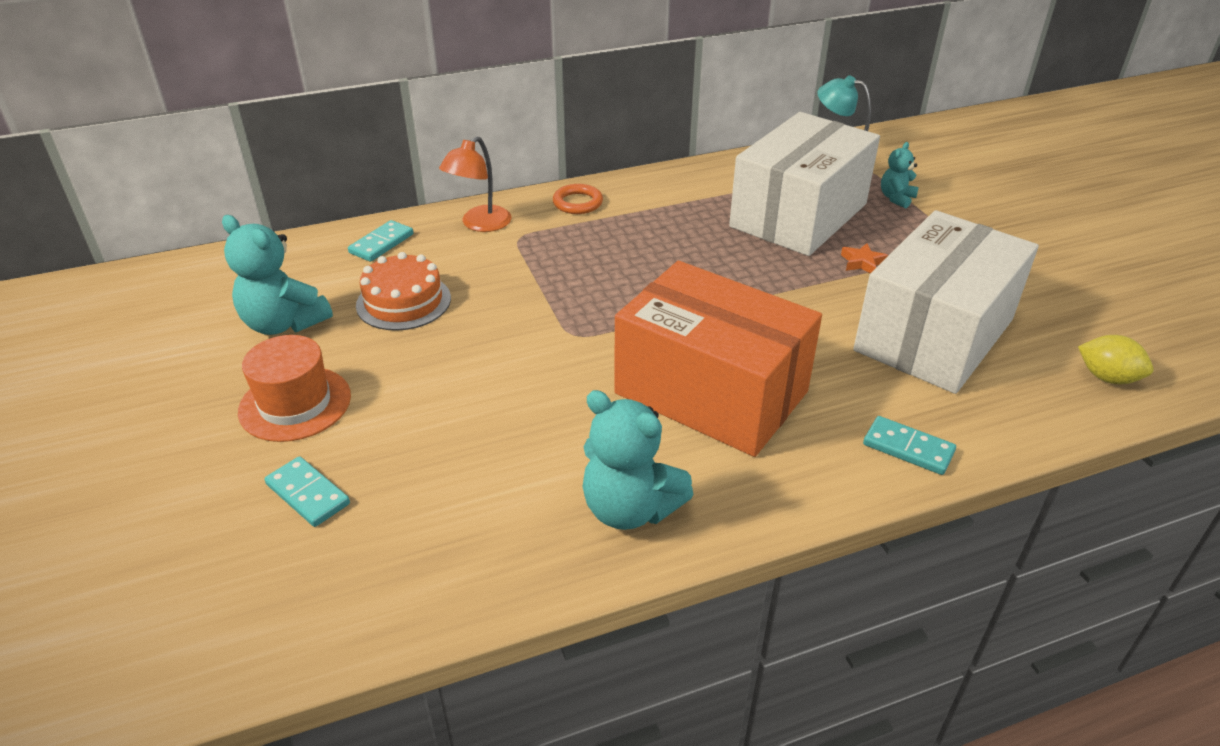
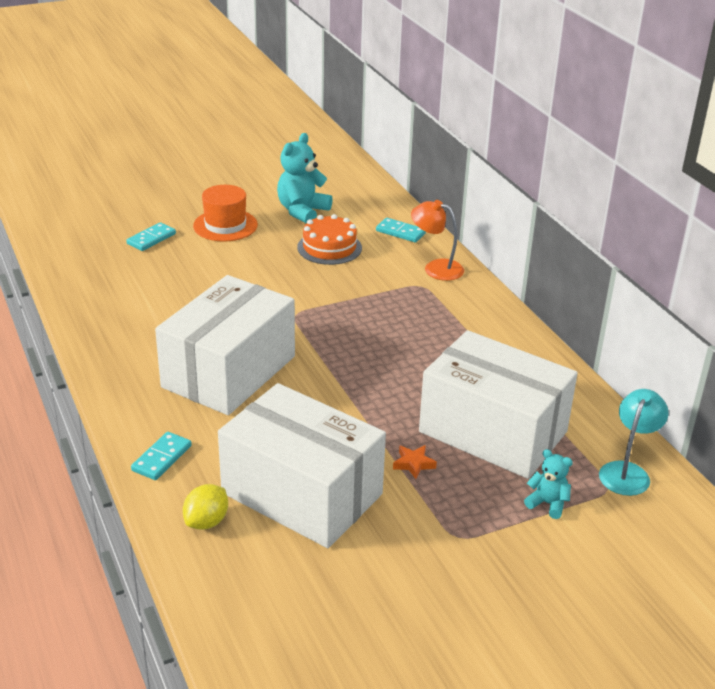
camera: 85 degrees right, 5 degrees down
(577, 203) = (482, 310): orange ring -> none
(630, 508) = (123, 339): turquoise teddy bear -> none
(711, 392) = (229, 371): orange box -> white box
(1107, 377) = (240, 595): yellow lemon -> yellow lemon (206, 522)

